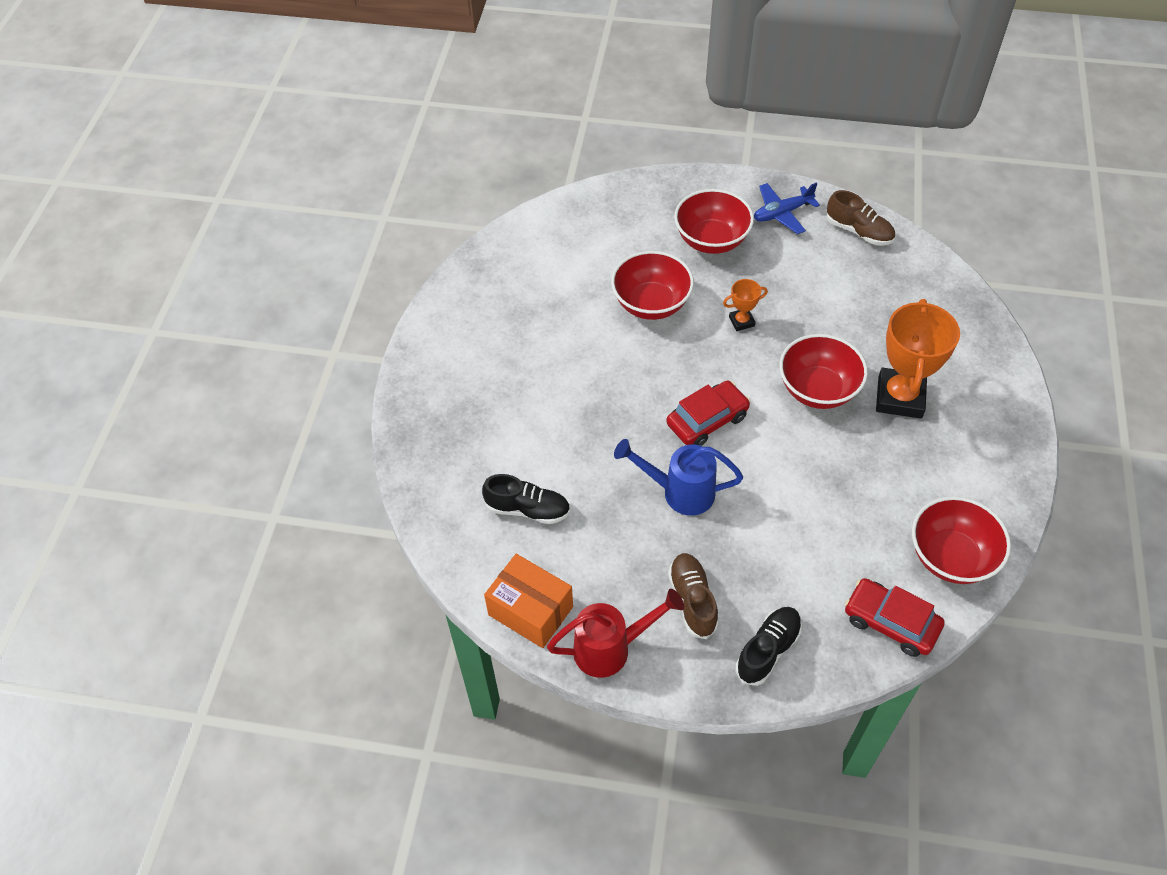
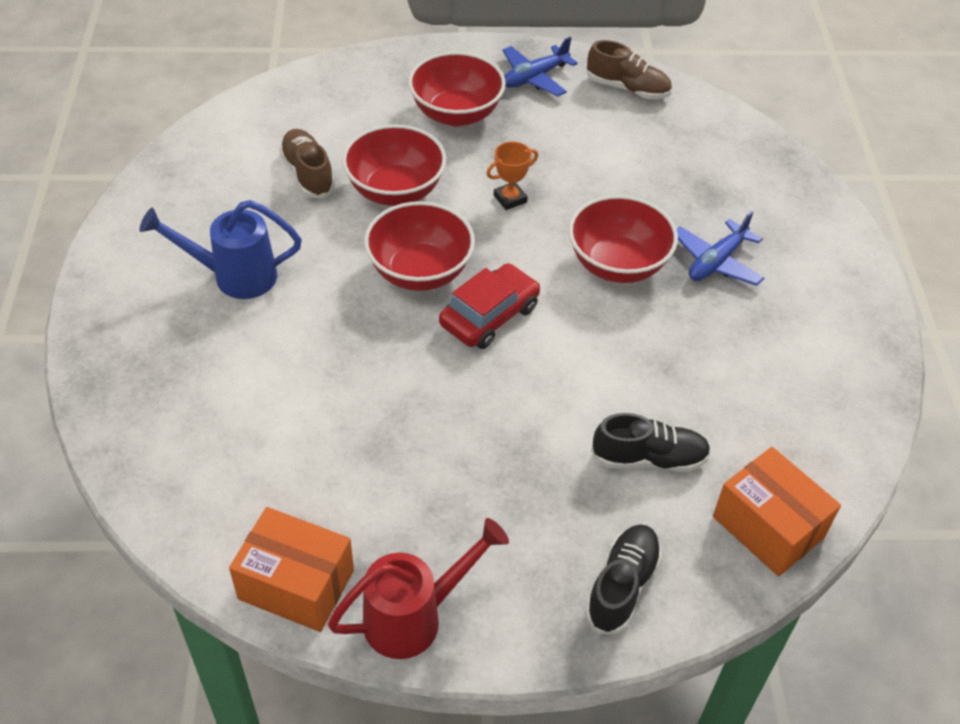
camera: 15 degrees left, 5 degrees down
(528, 509) = (273, 454): black shoe -> black shoe (649, 458)
(679, 492) = (470, 405): blue watering can -> blue watering can (233, 276)
(692, 600) = (512, 537): brown shoe -> brown shoe (308, 174)
(890, 622) = (768, 527): red car -> orange box
(899, 397) = (716, 262): orange trophy -> blue plane
(951, 557) = (821, 437): red bowl -> red bowl (420, 272)

